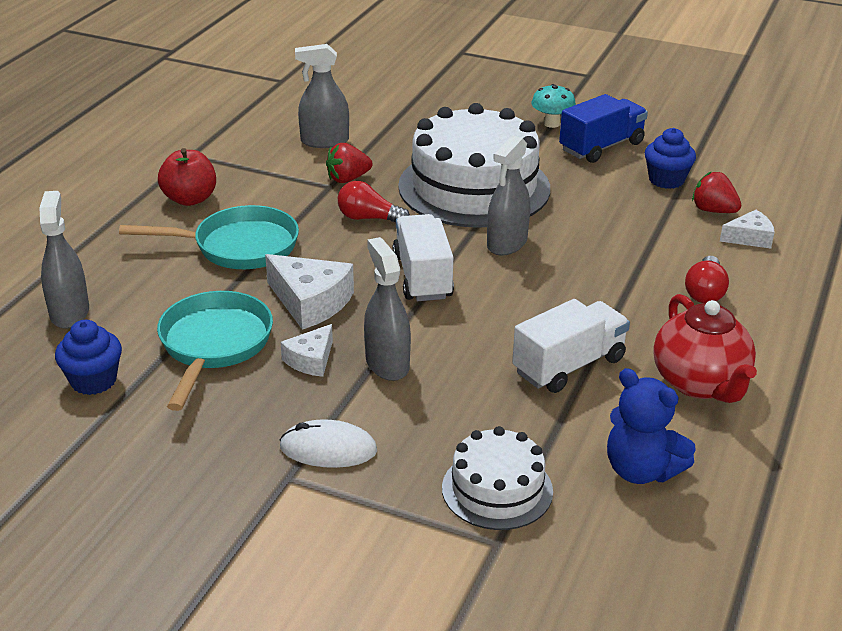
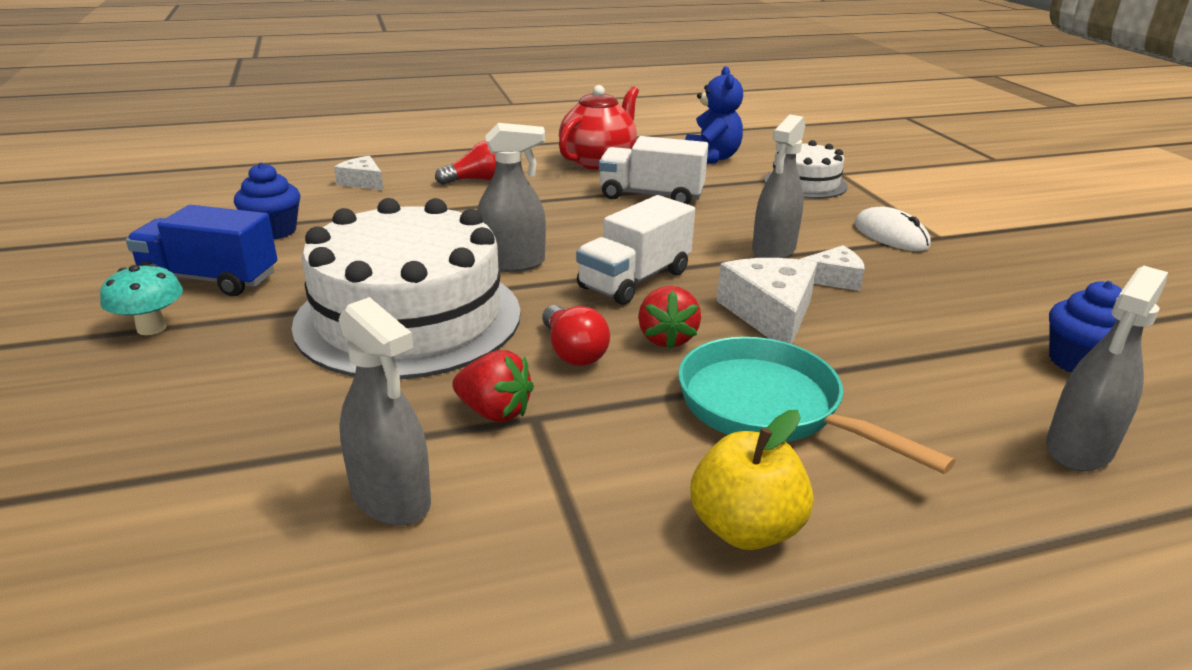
camera: 130 degrees left, 5 degrees down
(190, 199) = (745, 528): red apple -> yellow apple
(214, 345) = (915, 329): turquoise pan -> none
(713, 210) = (323, 202): red strawberry -> red strawberry (666, 338)

